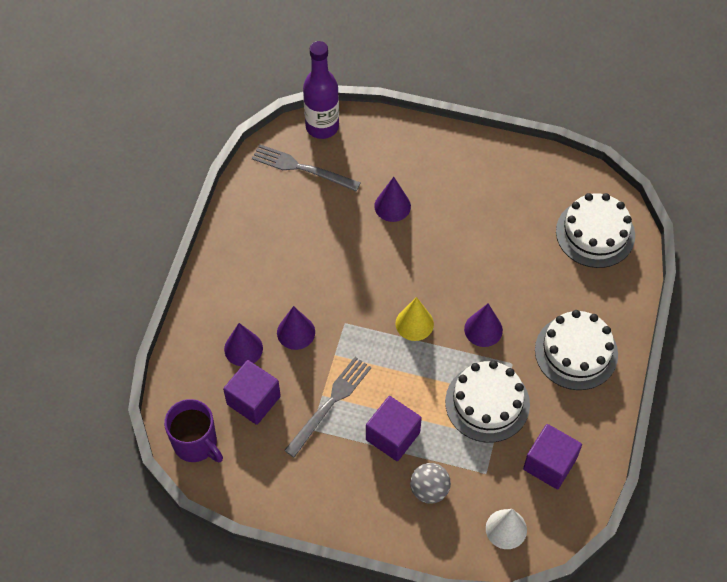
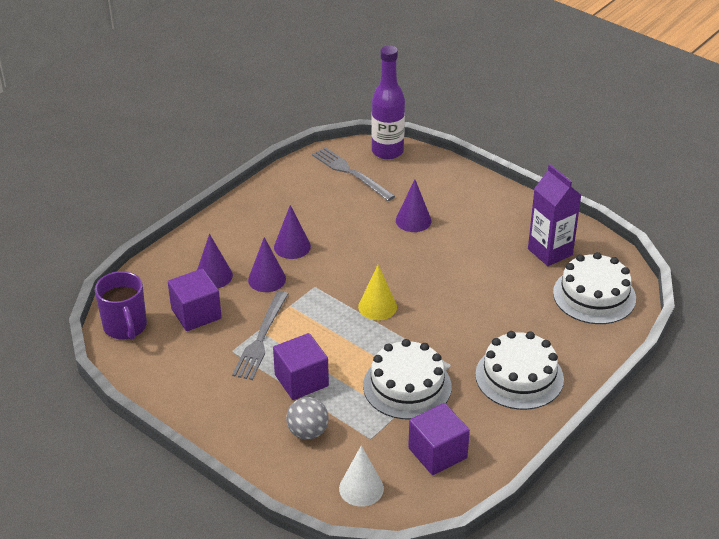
camera: 25 degrees right, 20 degrees down
(330, 403) = (261, 338): grey fork -> grey fork turned 135 degrees clockwise
(483, 329) = (439, 331): purple cone -> purple cone (292, 246)
(533, 196) = (550, 252): none -> purple carton

